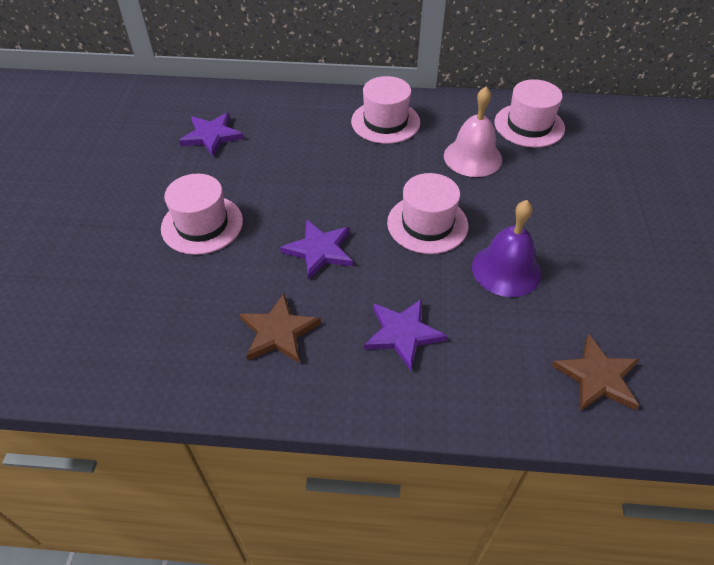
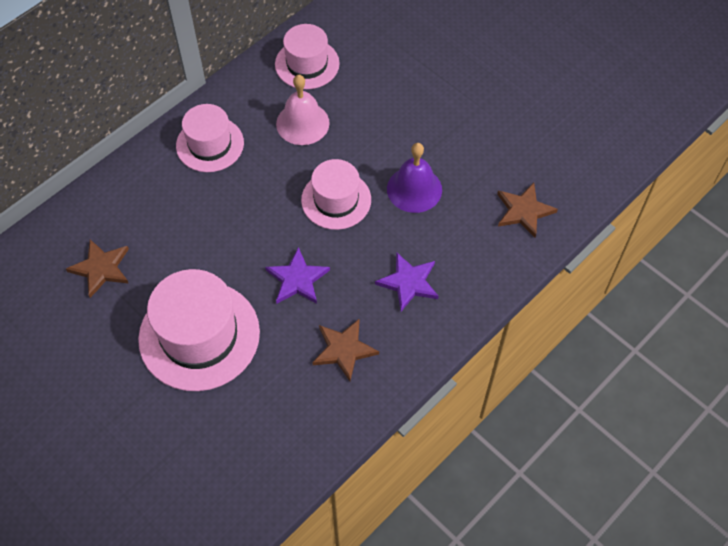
camera: 50 degrees left, 10 degrees up
(202, 224) = (199, 335): pink hat -> pink hat, size x1.60
(211, 136) = (101, 268): purple star -> brown star

